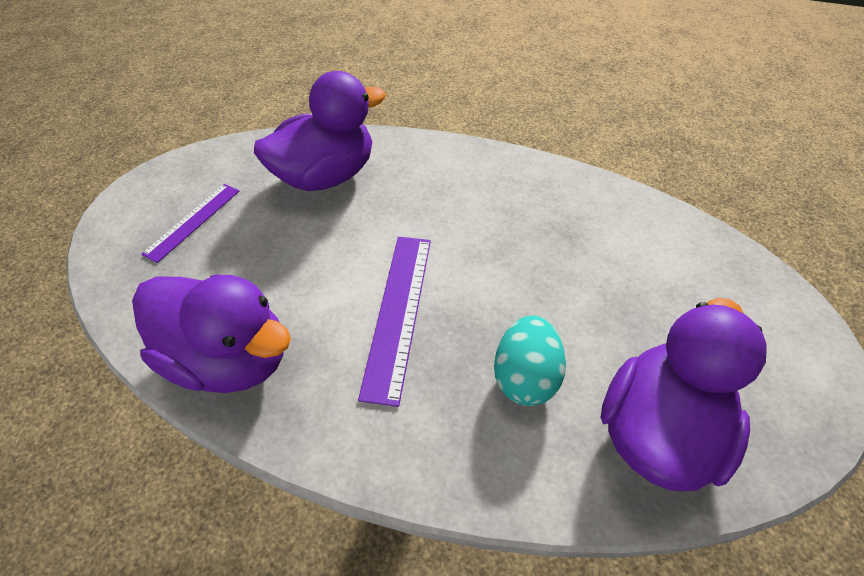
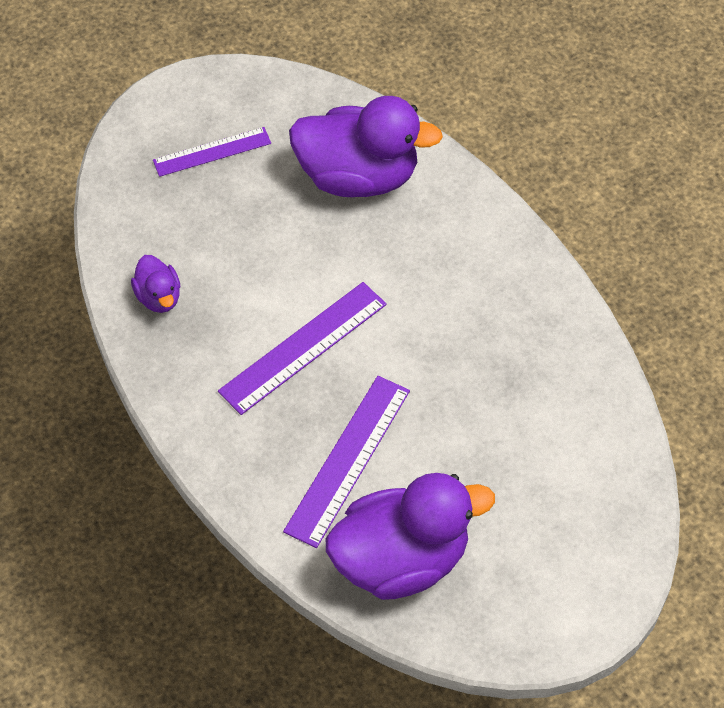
camera: 40 degrees right, 5 degrees up
(231, 356) = (159, 297): purple duck -> purple duck, size x0.47
(524, 376) = (348, 460): turquoise egg -> purple ruler

